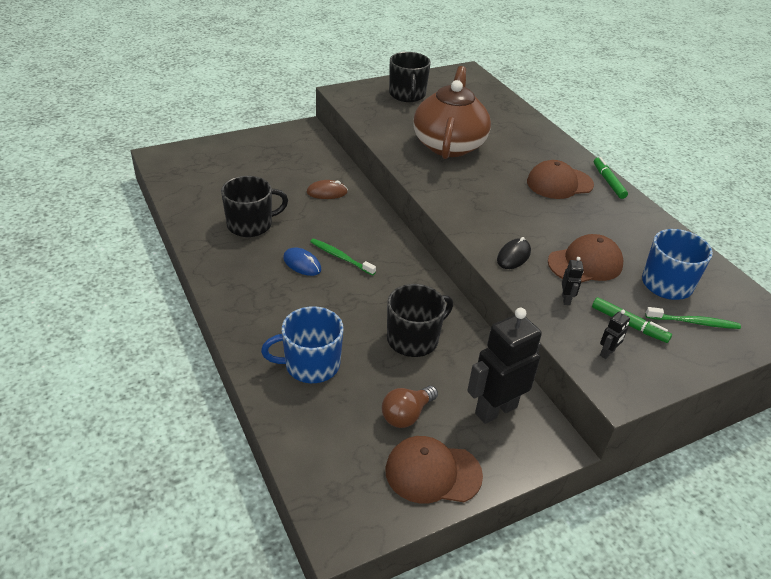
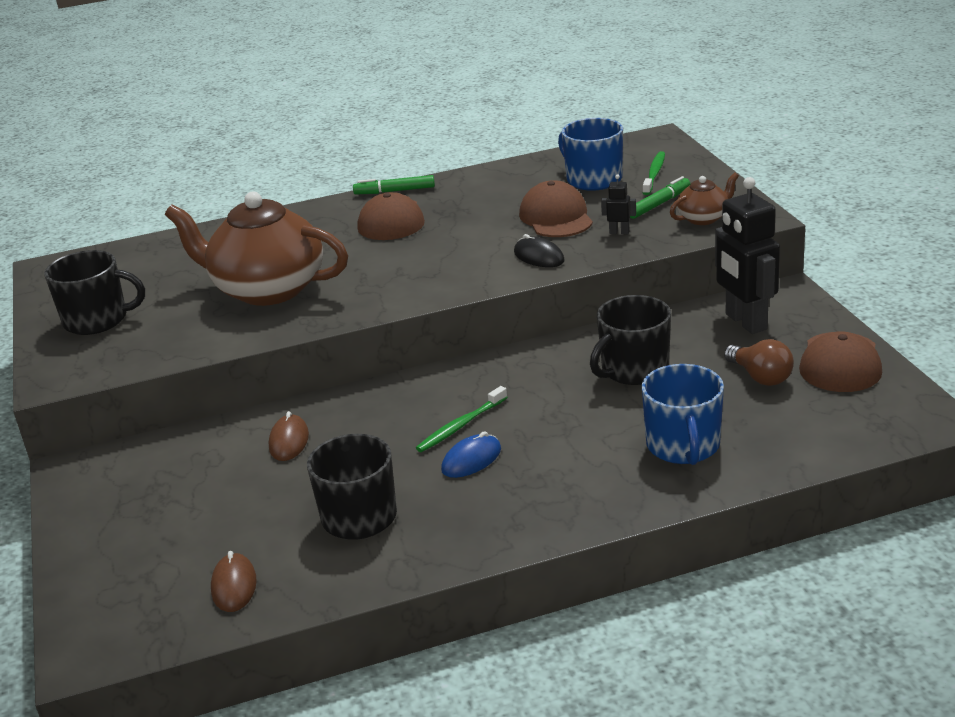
camera: 75 degrees left, 10 degrees down
(198, 190) = (234, 586): none -> brown mouse
(414, 339) = (633, 369): black mug -> black mug turned 105 degrees counterclockwise
(607, 353) = (703, 218): black robot -> brown teapot

